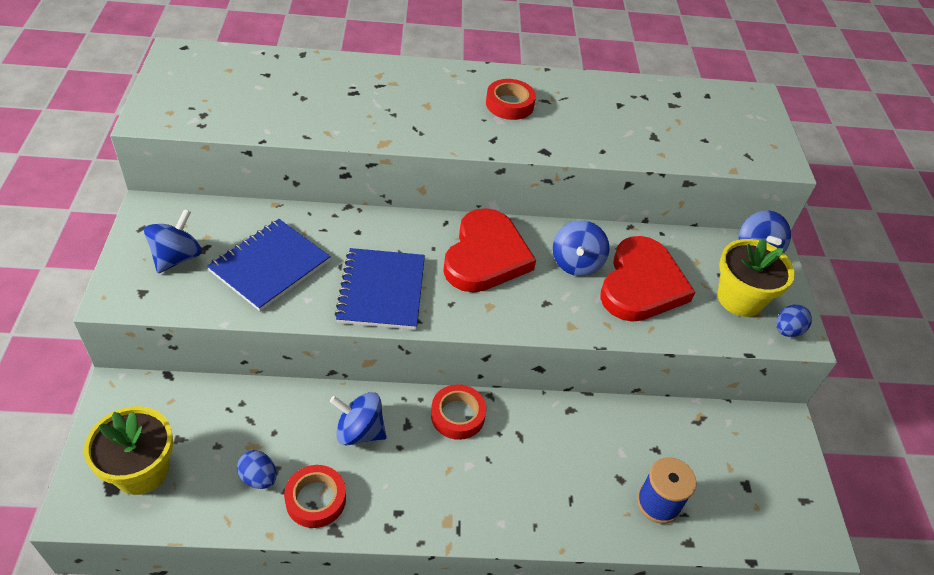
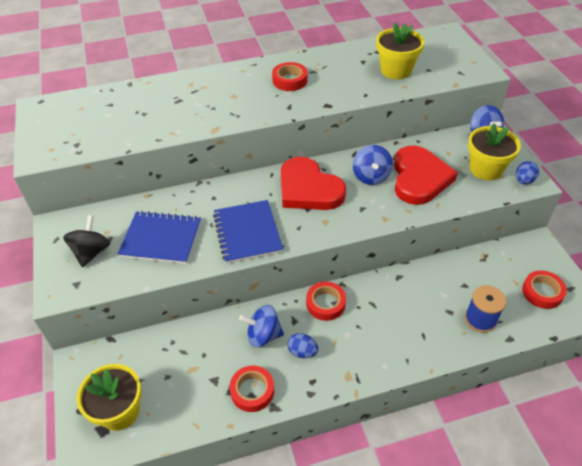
camera: 10 degrees left, 0 degrees up
(177, 257) = (91, 252): blue spinning top -> black spinning top
(259, 478) = (206, 389): blue egg -> blue egg (302, 352)
(270, 266) = (161, 239): blue notebook -> blue notebook turned 75 degrees clockwise
(486, 256) = (308, 189): red heart -> red heart turned 135 degrees clockwise
(659, 129) = (396, 70): none -> yellow flower pot
(762, 493) = (542, 292): none -> red tape

